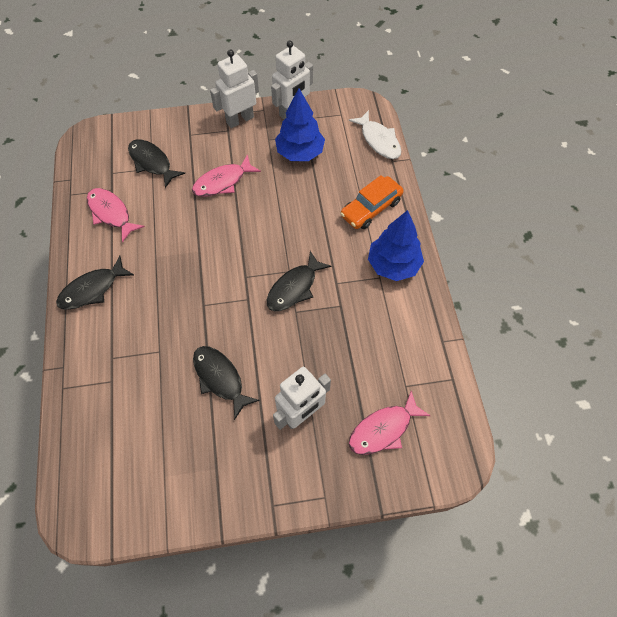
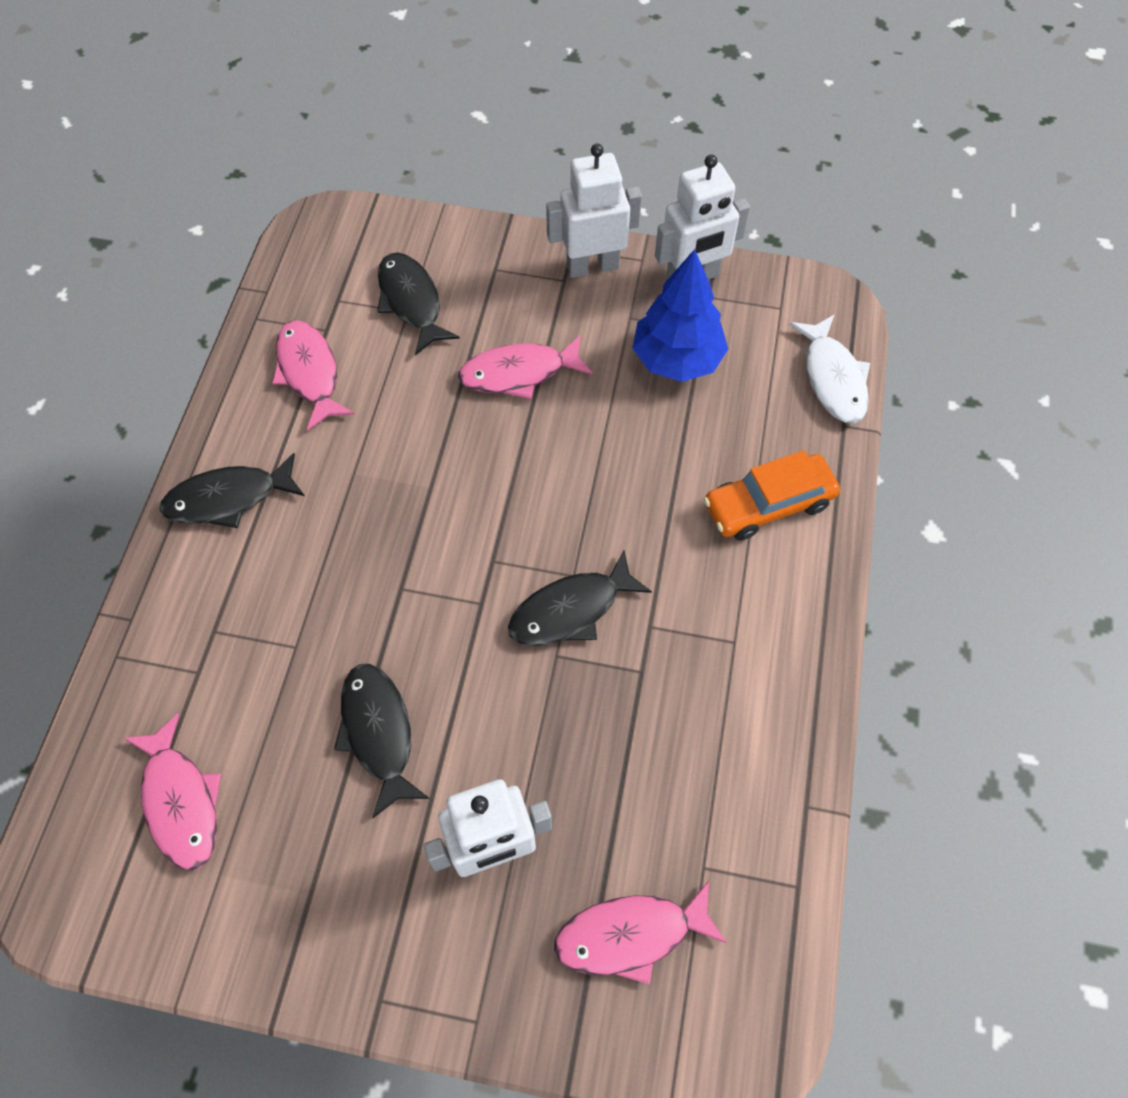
camera: 20 degrees right, 0 degrees up
(128, 448) = (181, 801): none -> pink fish
(393, 265) = (769, 627): blue tree -> none

